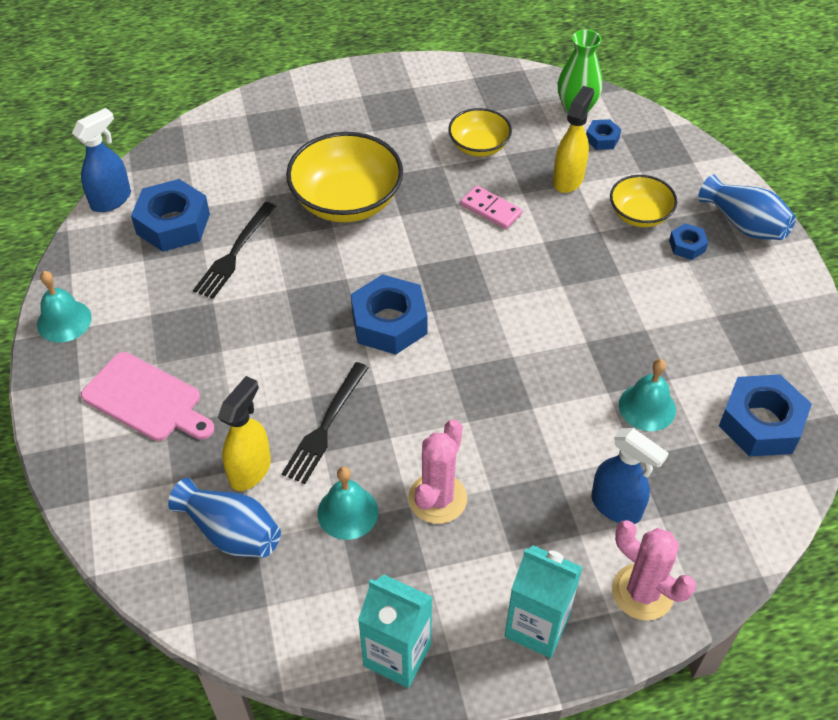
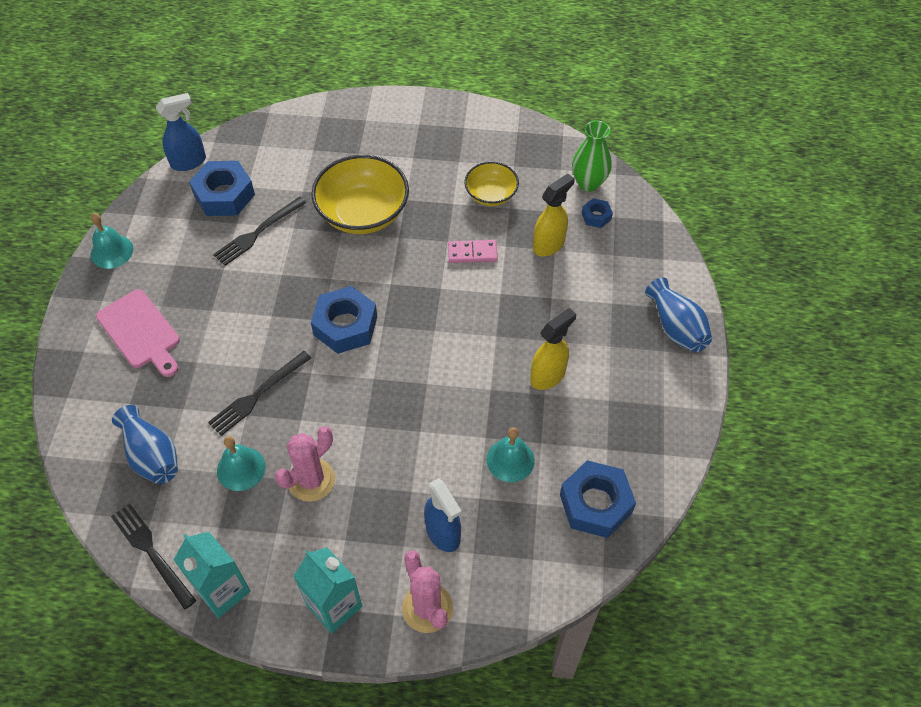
camera: 20 degrees right, 5 degrees up
(250, 470) = (187, 412): yellow spray bottle -> yellow spray bottle (548, 375)
(288, 642) = (152, 552): none -> black fork
(491, 209) = (472, 253): pink domino -> pink domino turned 60 degrees counterclockwise
(639, 214) = (592, 293): yellow bowl -> none
(687, 245) = (617, 332): blue nut -> none

